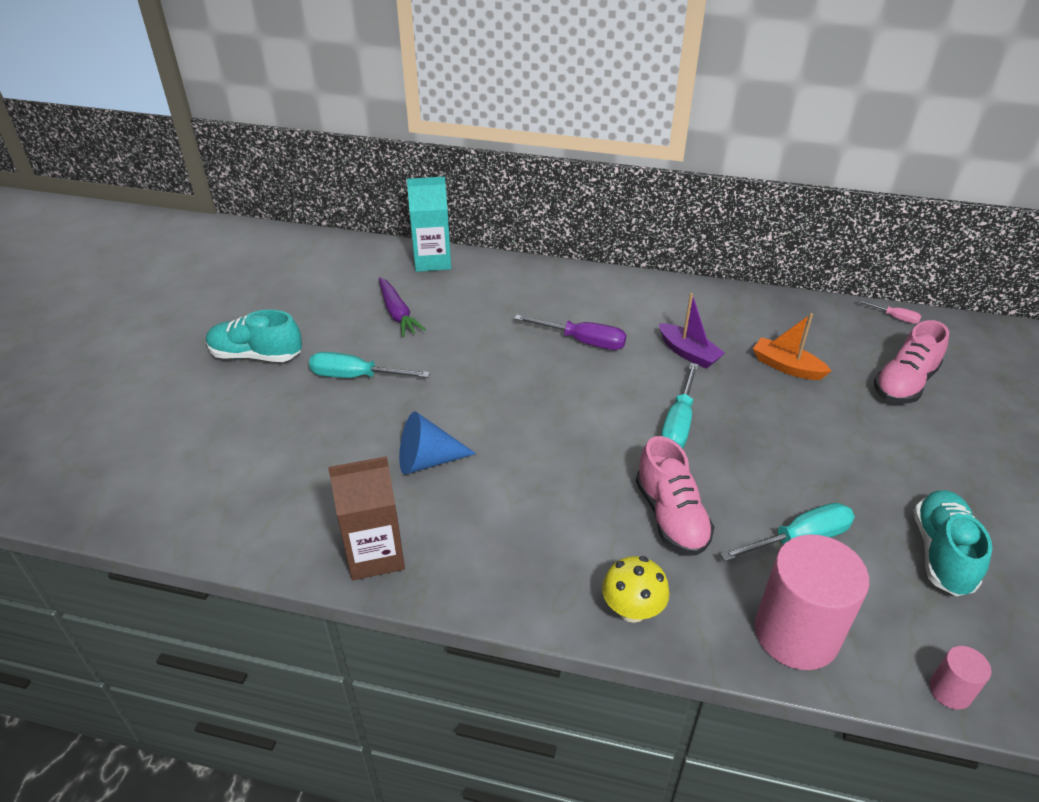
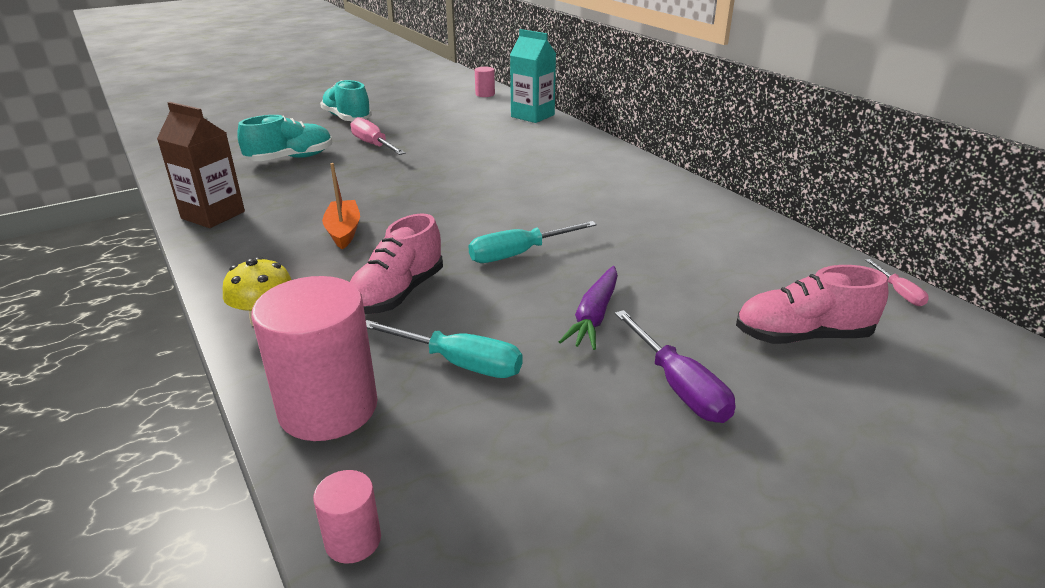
camera: 45 degrees right, 10 degrees down
(337, 251) = (485, 94): none -> pink cylinder
(356, 376) = (373, 145): turquoise screwdriver -> pink screwdriver
(397, 313) = (457, 129): purple carrot -> purple carrot (594, 316)
(427, 460) = (326, 193): blue cone -> none
(583, 341) = (546, 186): purple screwdriver -> purple screwdriver (679, 386)
(688, 353) = (616, 224): purple boat -> none
(786, 367) = (691, 269): orange boat -> orange boat (343, 231)
(941, 553) = (566, 457): turquoise shoe -> turquoise shoe (291, 158)

